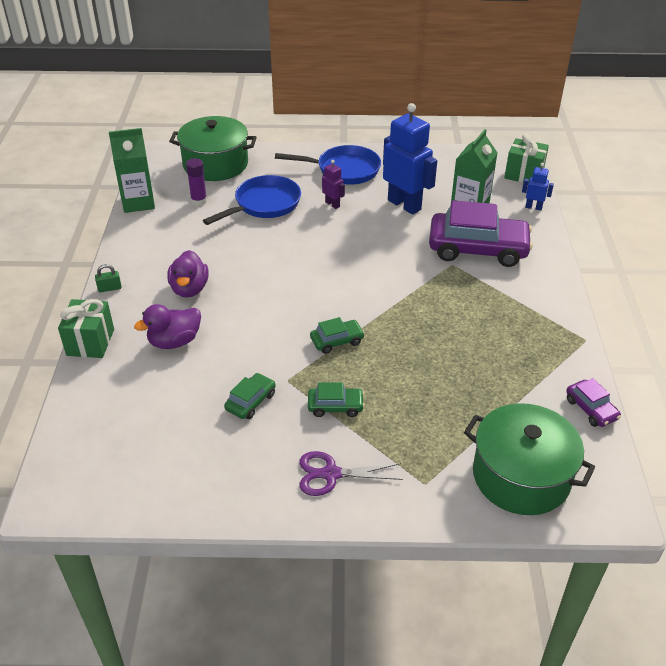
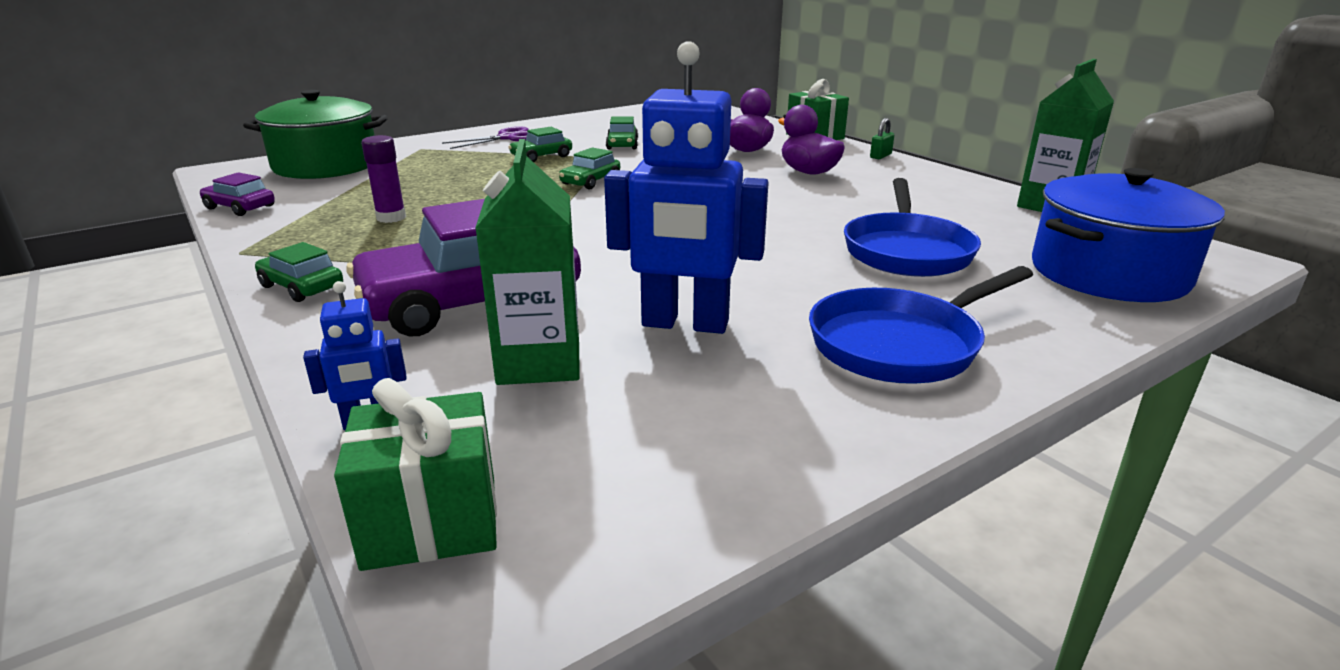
camera: 145 degrees right, 15 degrees down
(199, 201) = (994, 228): purple glue stick -> purple glue stick (391, 218)
(215, 164) = (1108, 273): green pot -> blue pot
(332, 204) = (811, 283): purple robot -> none
(551, 290) = (302, 287): none -> green car

